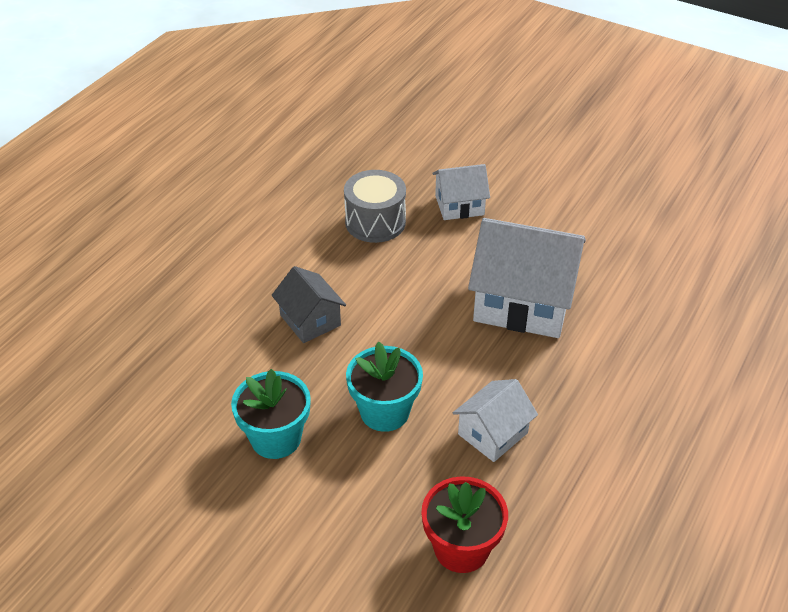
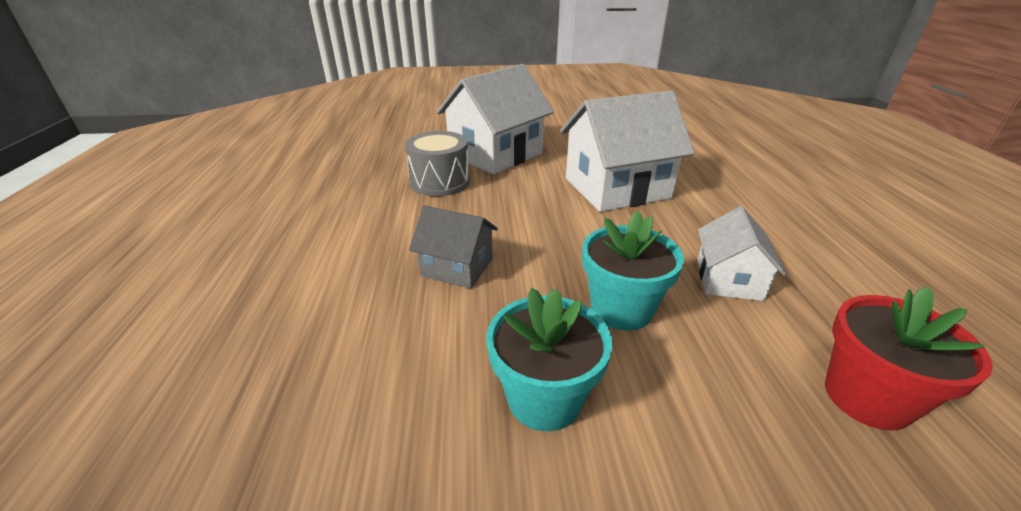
camera: 35 degrees left, 10 degrees down
(459, 205) = (495, 154): white house -> white house, size x1.86

